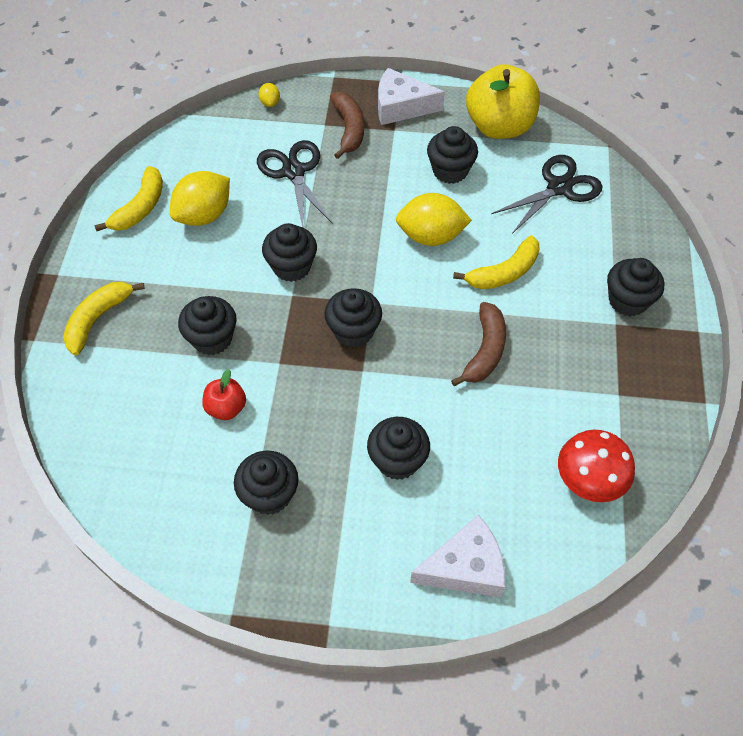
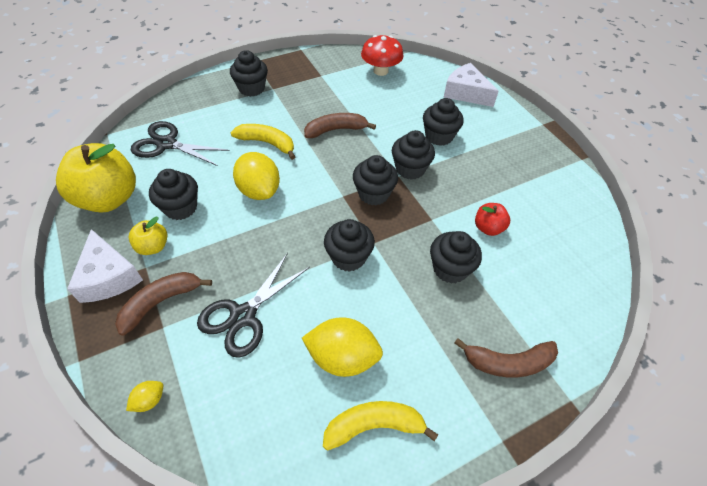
camera: 125 degrees left, 5 degrees down
(98, 319) = (508, 363): yellow banana -> brown banana
(269, 494) = (513, 177): black cupcake -> black cupcake (410, 169)
(414, 140) = (153, 247): none -> yellow apple

